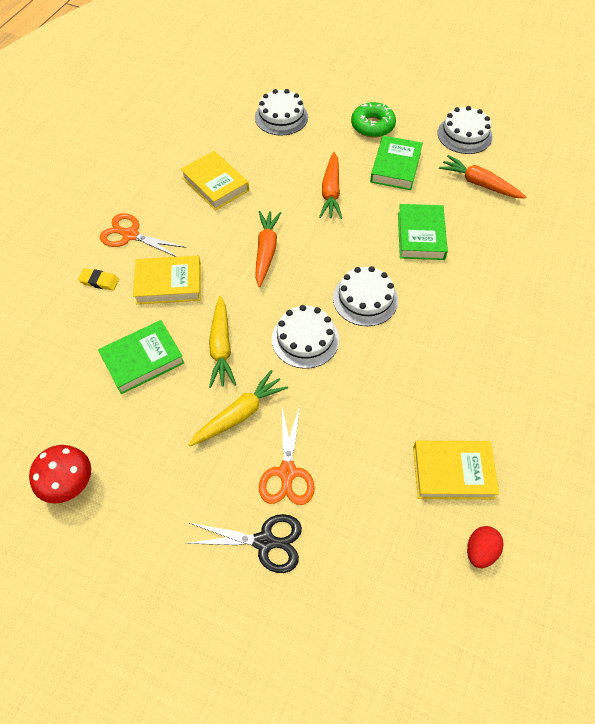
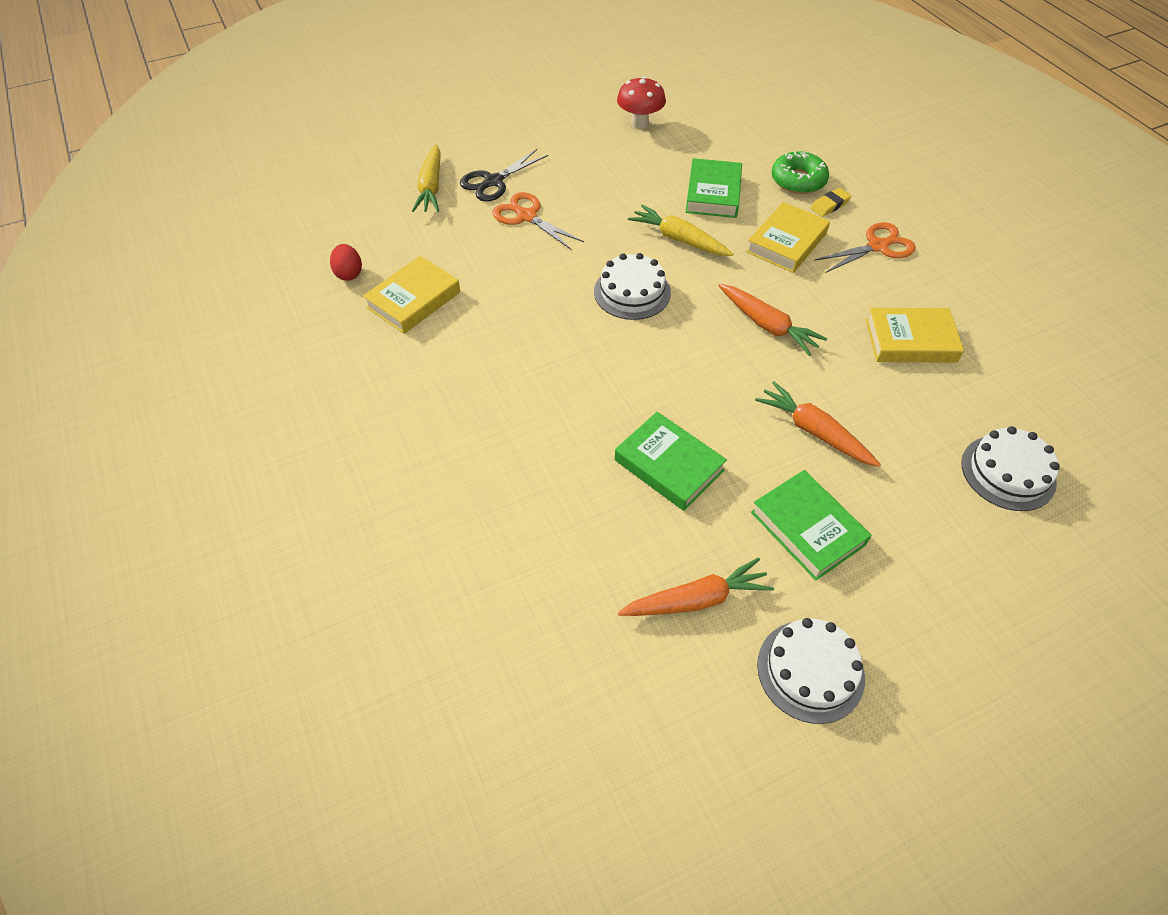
camera: 130 degrees right, 5 degrees down
(239, 414) = (603, 218): yellow carrot -> yellow carrot (431, 187)
(365, 299) = (632, 359): white cake -> none
(372, 126) = (916, 565): green donut -> green donut (798, 180)

